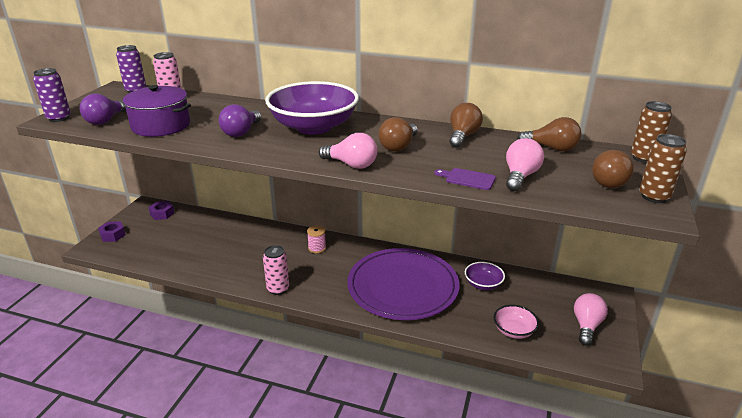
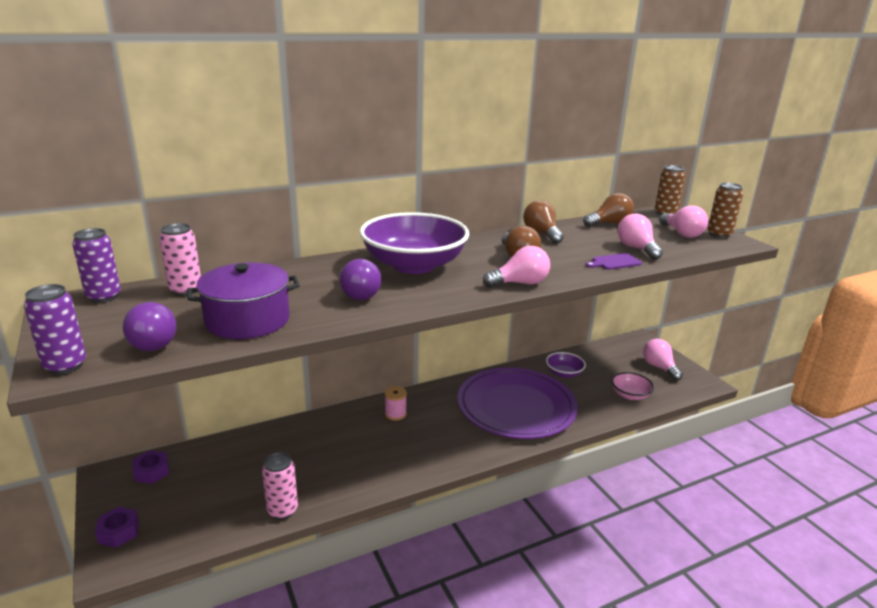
camera: 45 degrees left, 5 degrees down
(278, 289) = (421, 469): pink can -> pink can (282, 510)
(608, 181) = (682, 234): brown light bulb -> pink light bulb

